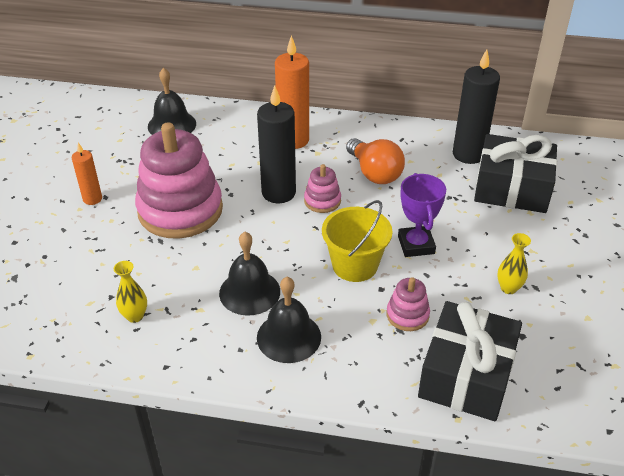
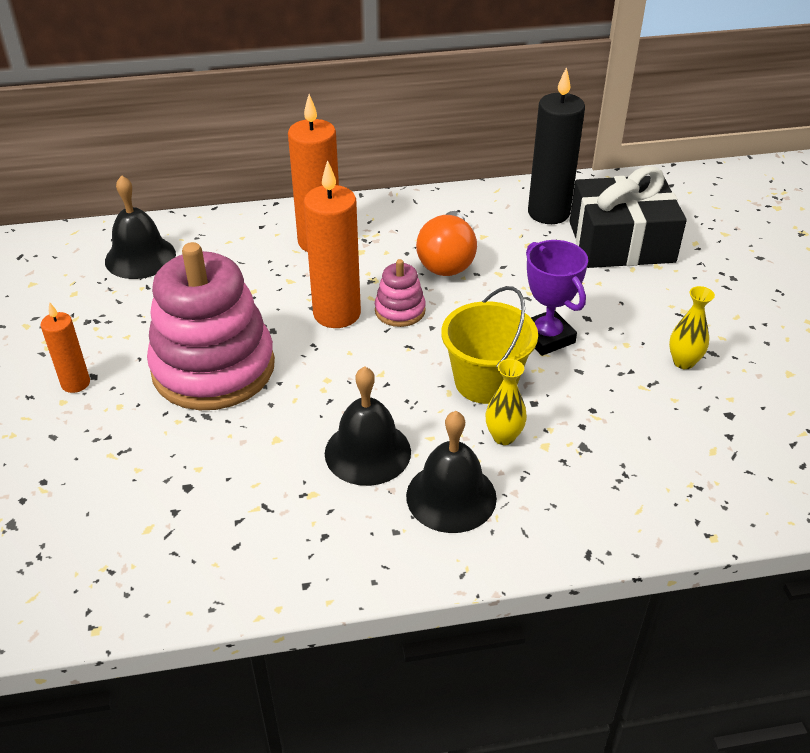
camera: 20 degrees left, 0 degrees up
(135, 316) = (225, 528): yellow vase -> yellow vase (503, 436)
(278, 193) = (337, 314): black candle -> orange candle
(374, 173) = (447, 261): orange light bulb -> orange light bulb turned 60 degrees clockwise
(407, 315) = (584, 427): pink stacking toy -> none
(466, 375) = (694, 480): black gift -> none

